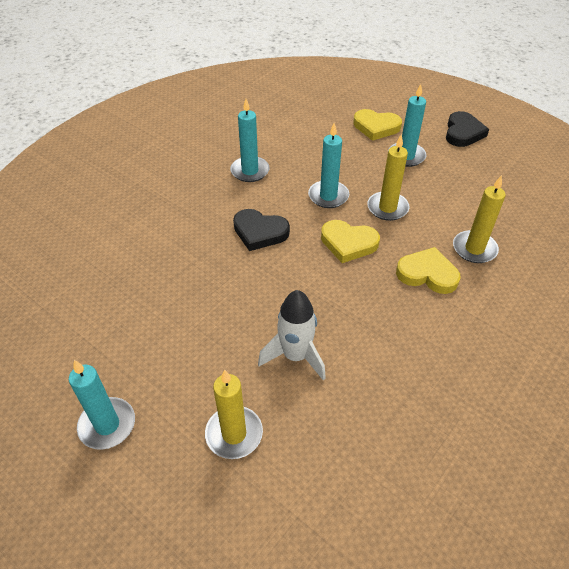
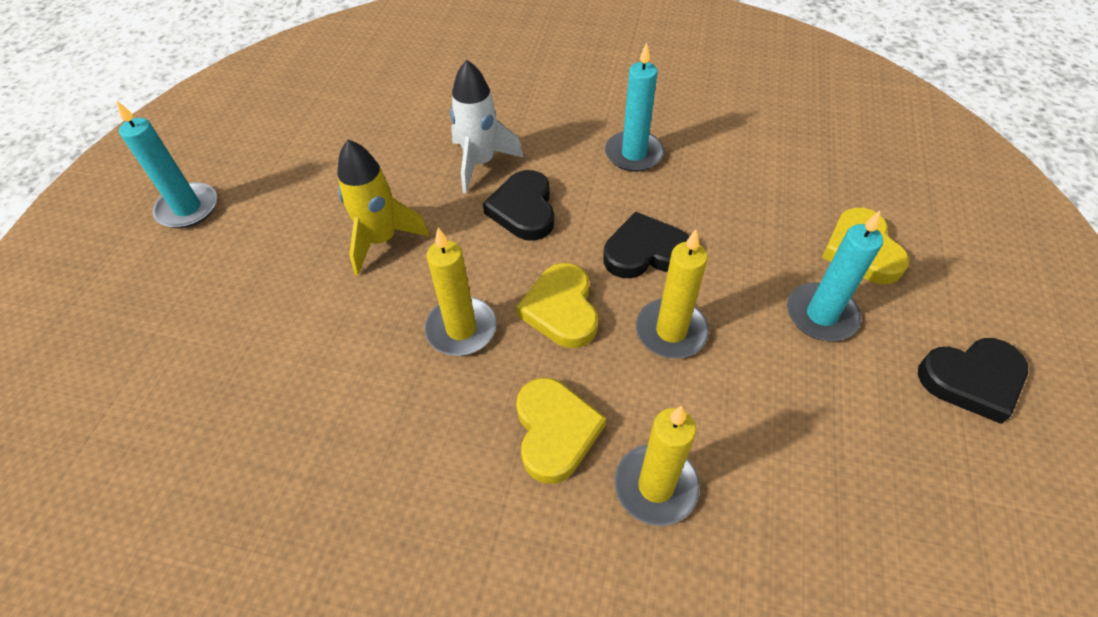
camera: 65 degrees right, 5 degrees up
(234, 434) = (200, 312): yellow candle -> yellow candle (461, 329)
(236, 308) = (382, 240): none -> yellow rocket
(295, 356) = (330, 326): white rocket -> white rocket (480, 163)
(328, 196) = (645, 252): turquoise candle -> black heart

